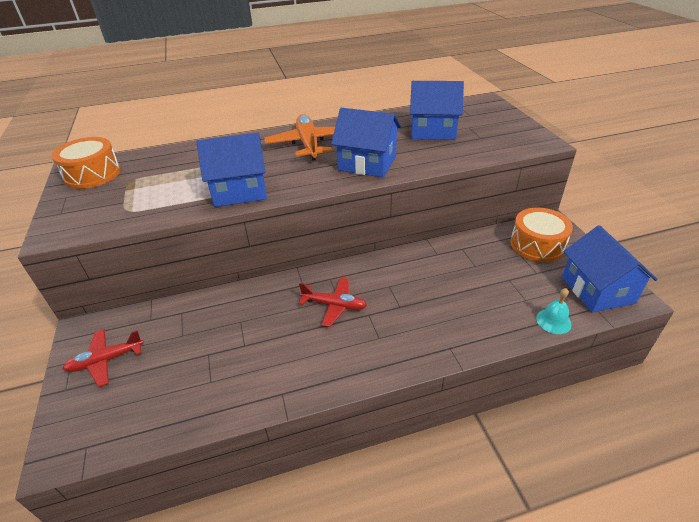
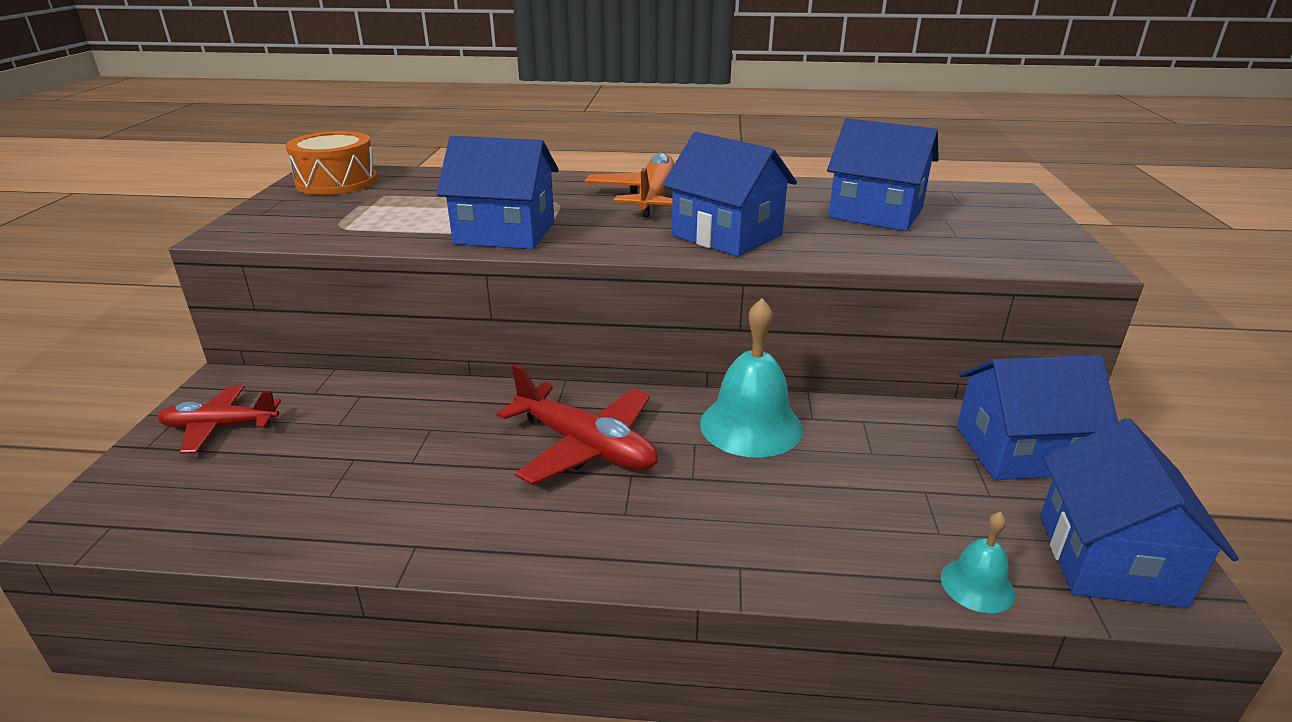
camera: 20 degrees right, 10 degrees down
(334, 305) = (585, 446): red plane -> red plane, size x1.50
(411, 267) = (751, 425): none -> turquoise bell
(537, 245) = (1019, 450): orange drum -> blue house

